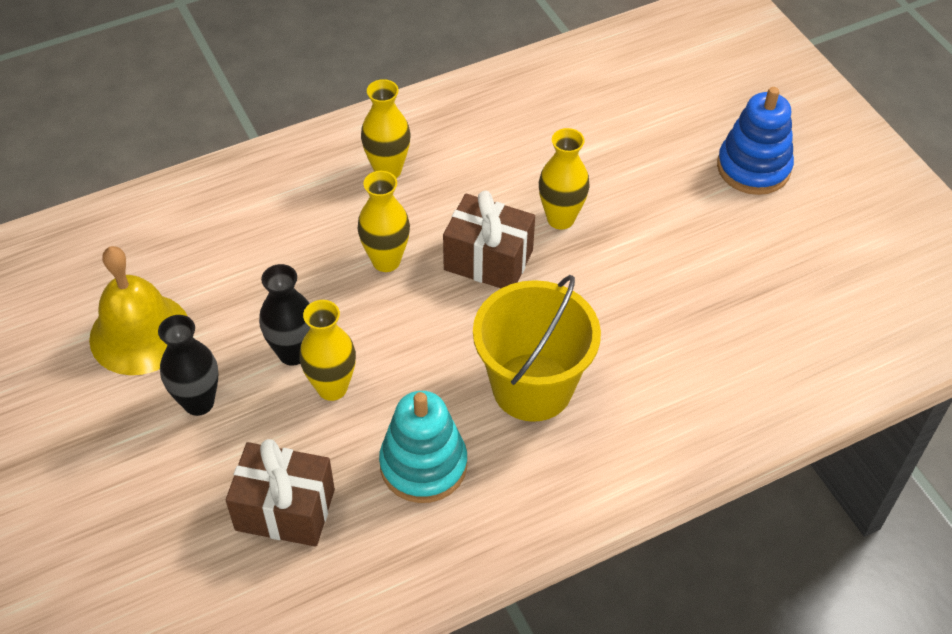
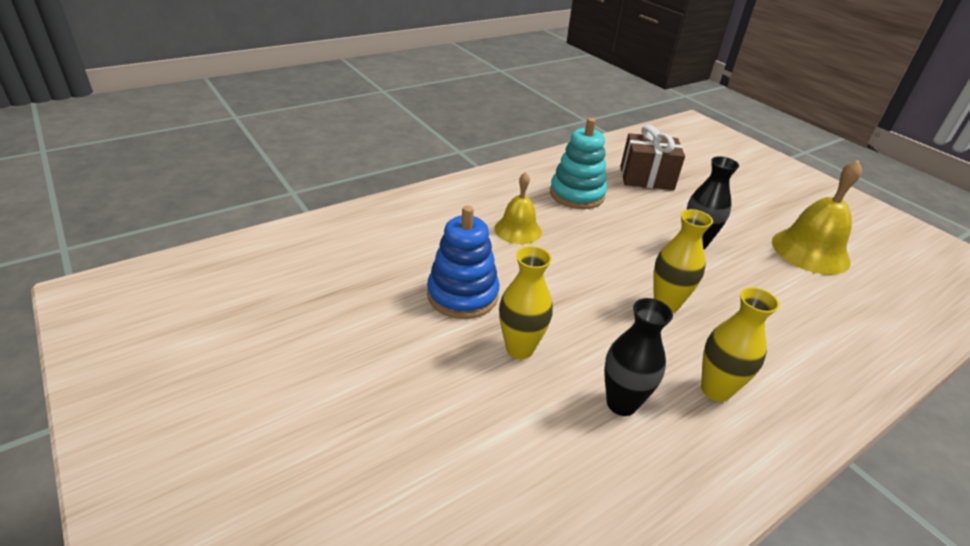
camera: 170 degrees right, 15 degrees down
(198, 402) = (735, 218): black vase -> black vase (621, 403)
(332, 388) = (655, 226): yellow vase -> none
(488, 260) = (578, 308): brown gift -> none
(532, 387) = (518, 230): yellow bucket -> yellow bell
(753, 168) = (296, 421): blue stacking toy -> blue stacking toy (462, 295)

